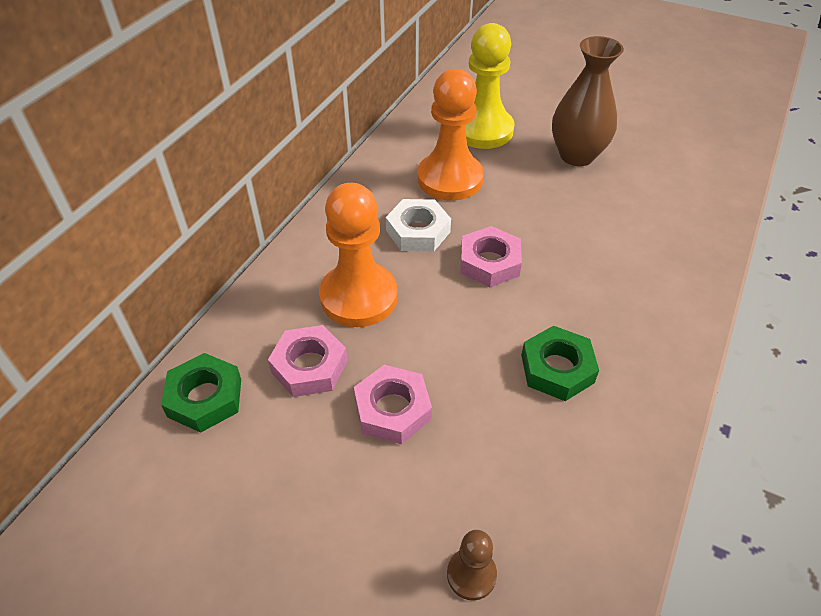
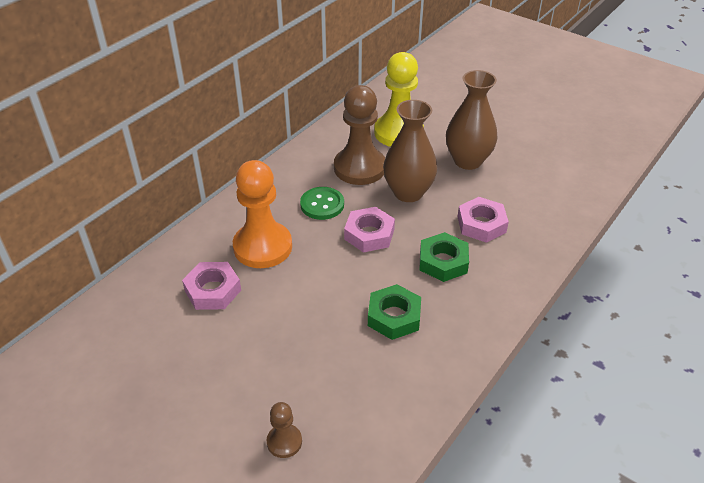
camera: 10 degrees right, 5 degrees down
(205, 397) = (134, 301): green nut -> green nut (443, 261)
(392, 409) = (263, 327): pink nut -> pink nut (481, 224)
(418, 231) = (322, 204): white nut -> green button
(450, 179) = (359, 168): orange pawn -> brown pawn
(519, 203) = (408, 192): none -> brown vase

